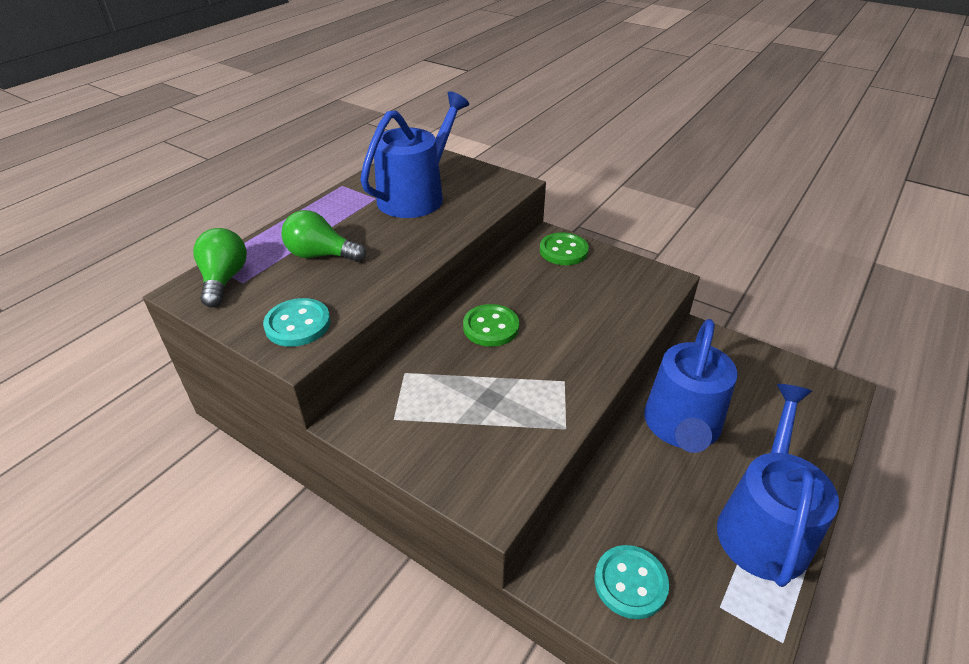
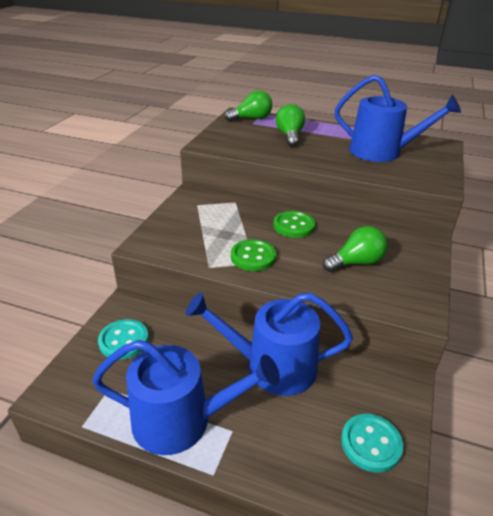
camera: 75 degrees right, 5 degrees down
(298, 324) = (225, 141): turquoise button -> turquoise button (371, 444)
(563, 251) = (414, 249): green button -> green button (253, 257)
(580, 297) = (356, 262): none -> green light bulb

